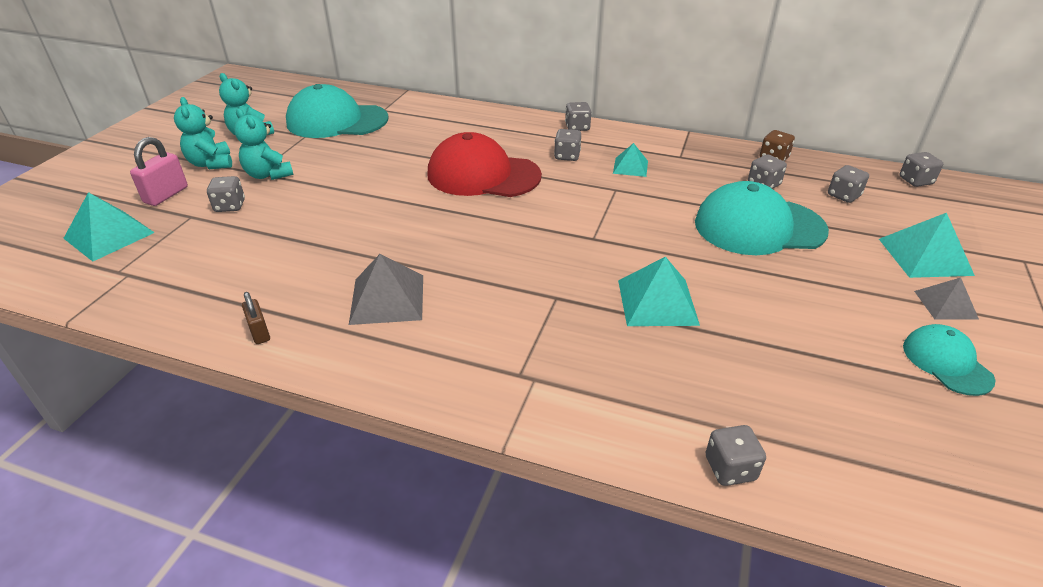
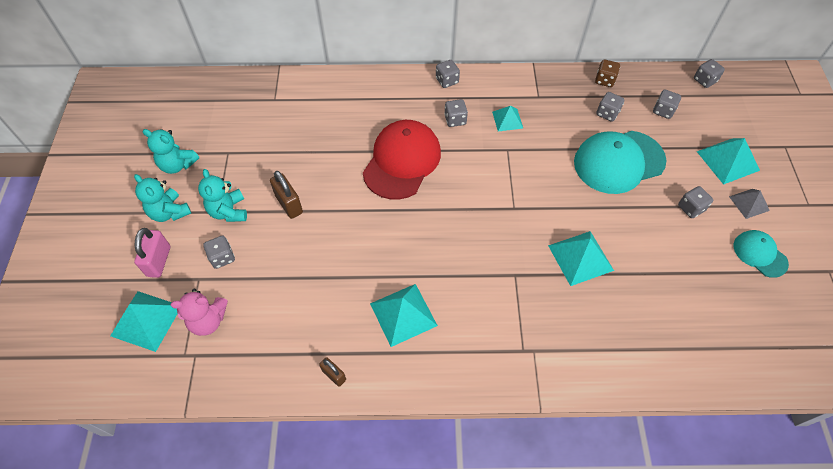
camera: 20 degrees left, 20 degrees up
(168, 250) = (208, 321): none -> pink teddy bear
(268, 175) = (229, 211): turquoise teddy bear -> turquoise teddy bear turned 45 degrees clockwise
(333, 182) = (289, 204): none -> brown padlock
(337, 121) = (243, 126): turquoise cap -> none
(387, 299) = (403, 314): grey pyramid -> turquoise pyramid
(483, 175) = (402, 161): red cap -> red cap turned 120 degrees clockwise
(730, 468) = (669, 378): grey dice -> grey dice (691, 208)

